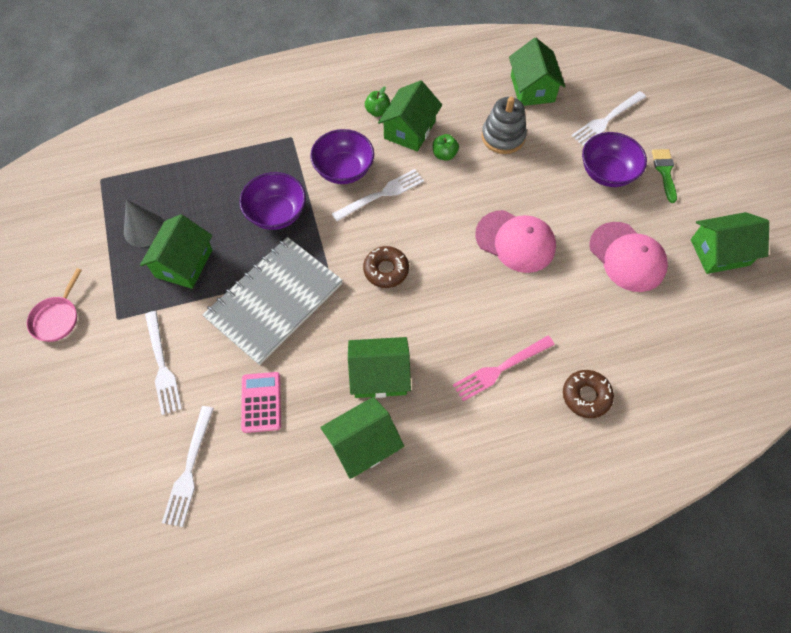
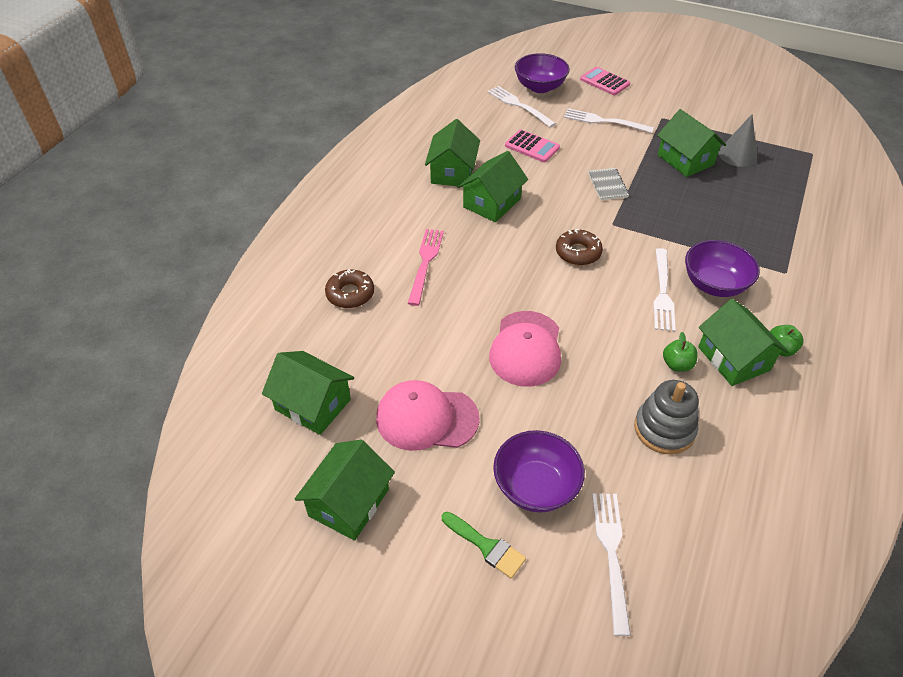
camera: 130 degrees right, 15 degrees down
(57, 318) = (686, 97): pink pan -> none
(72, 413) = (604, 82): none -> pink calculator
(274, 301) = (607, 185): grey notebook -> grey notebook, size x0.41
(276, 213) = (695, 223): purple bowl -> purple bowl (540, 87)
(515, 241) = (526, 348): pink cap -> pink cap turned 60 degrees counterclockwise
(532, 88) = (722, 513): green house -> green house (313, 404)

